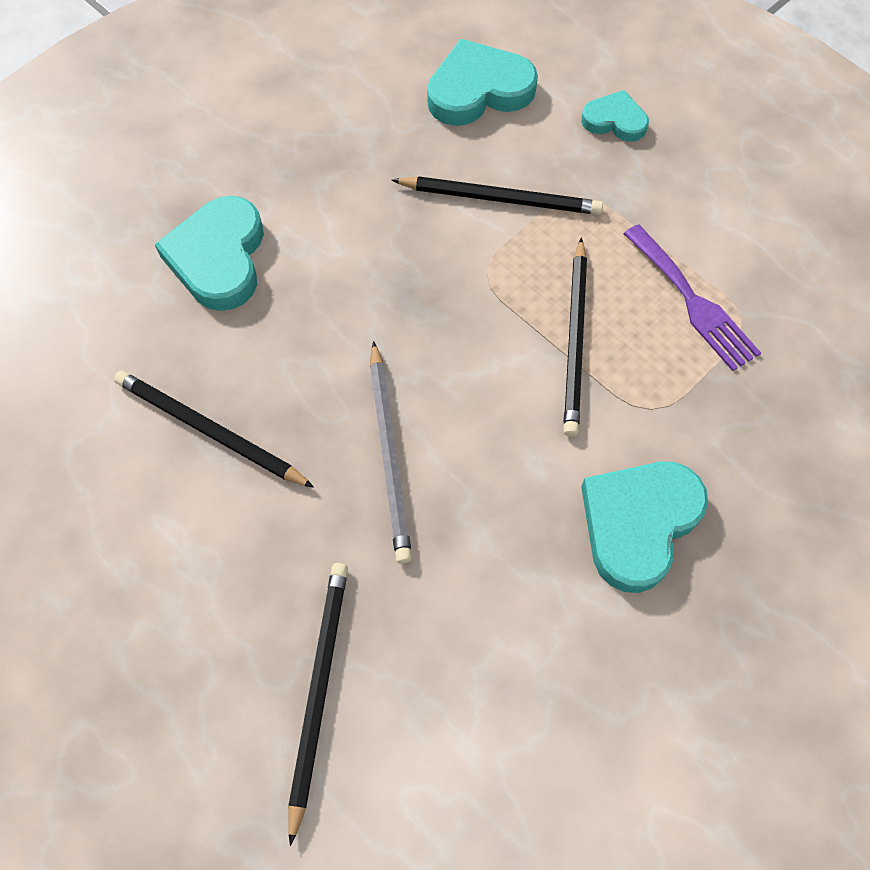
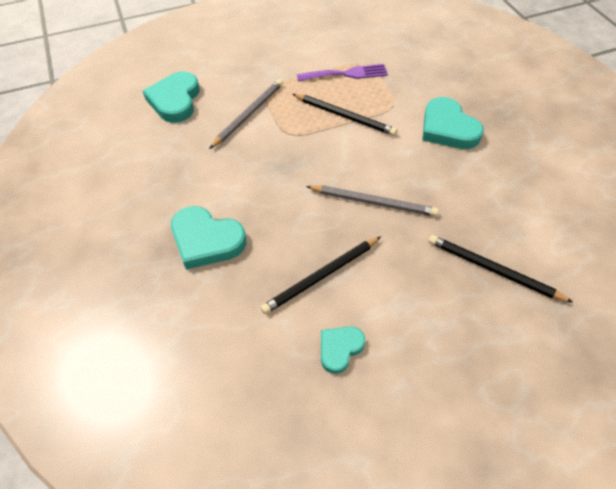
camera: 65 degrees left, 10 degrees down
(501, 199) = (248, 114): black pencil -> grey pencil
(614, 120) = (231, 62): turquoise heart -> turquoise heart (340, 349)

